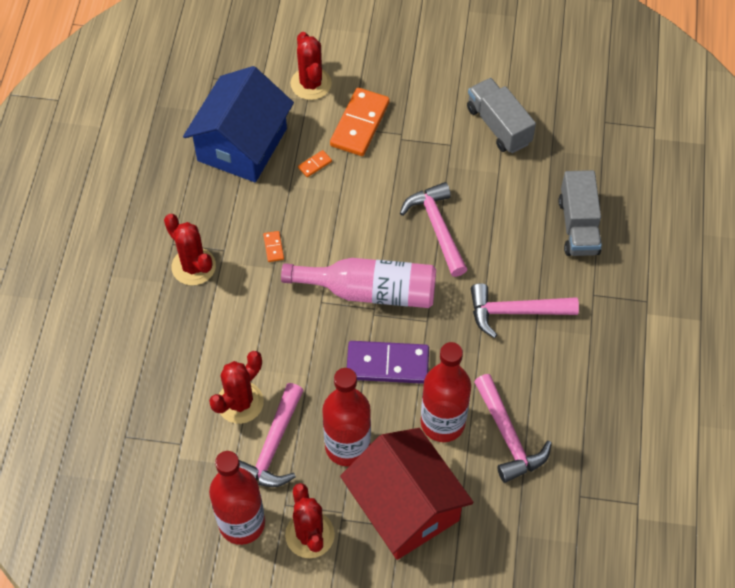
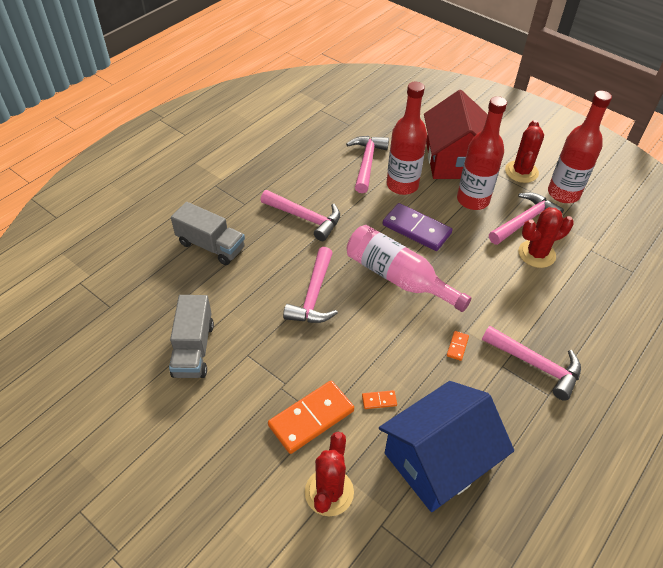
camera: 150 degrees left, 10 degrees down
(193, 266) = (536, 365): red cactus -> pink hammer
(578, 226) = (211, 246): grey truck -> grey truck turned 90 degrees clockwise

